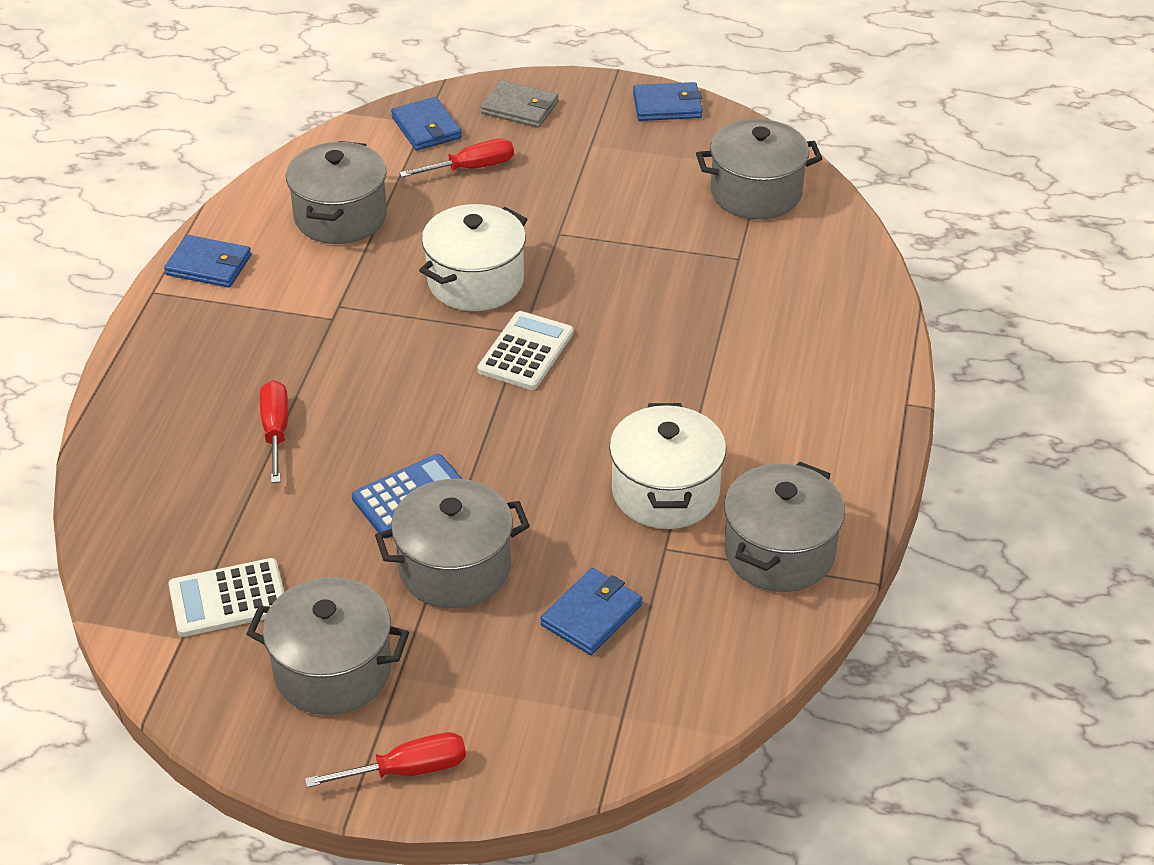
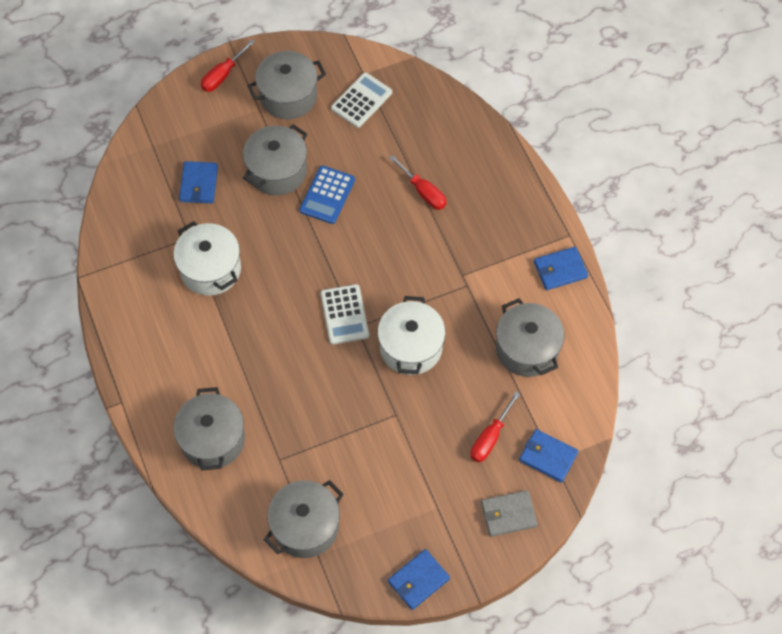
camera: 145 degrees right, 20 degrees up
(779, 552) = (134, 267): grey pot -> grey pot (213, 439)

